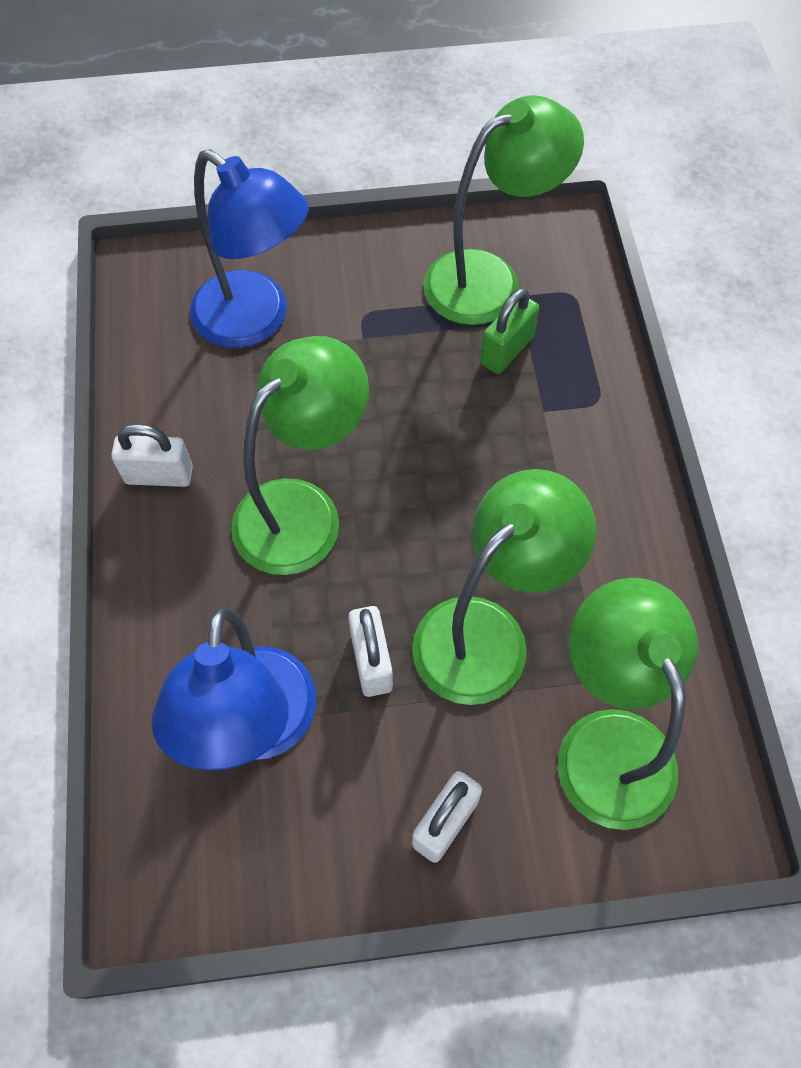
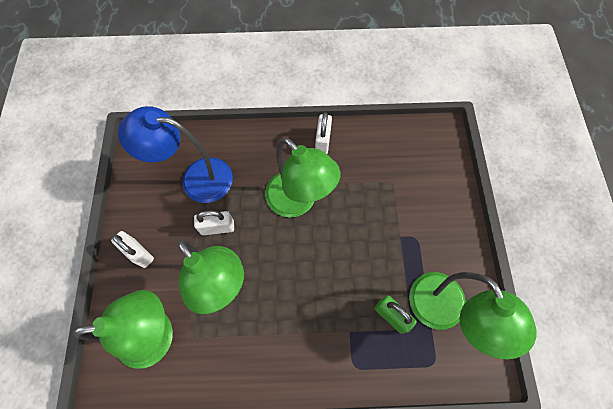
camera: 95 degrees right, 5 degrees up
(255, 321) = (411, 183): blue lamp -> none

